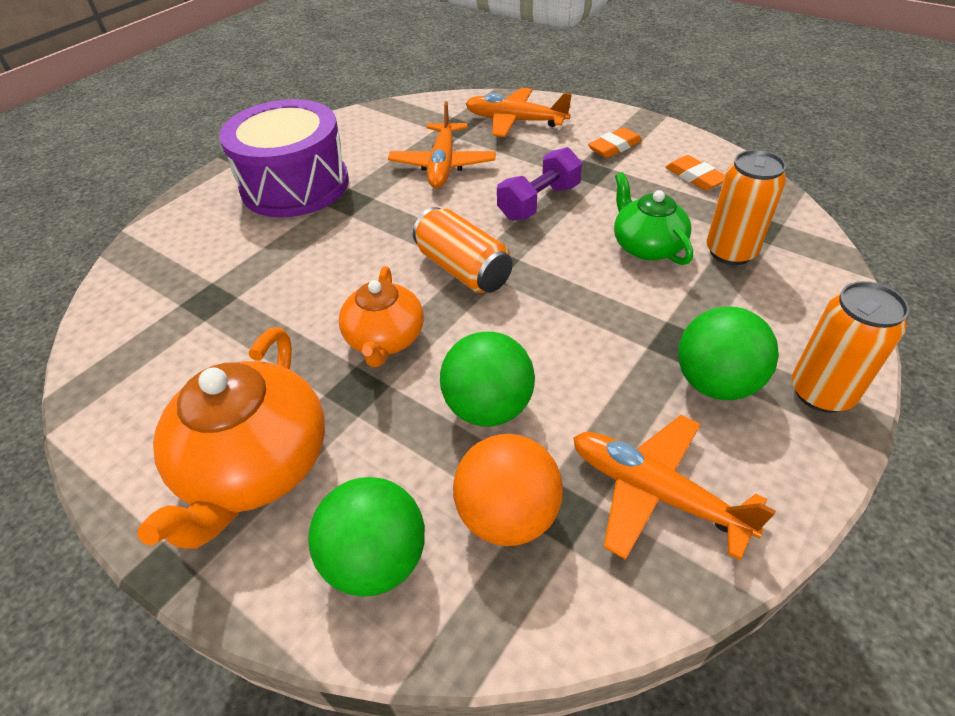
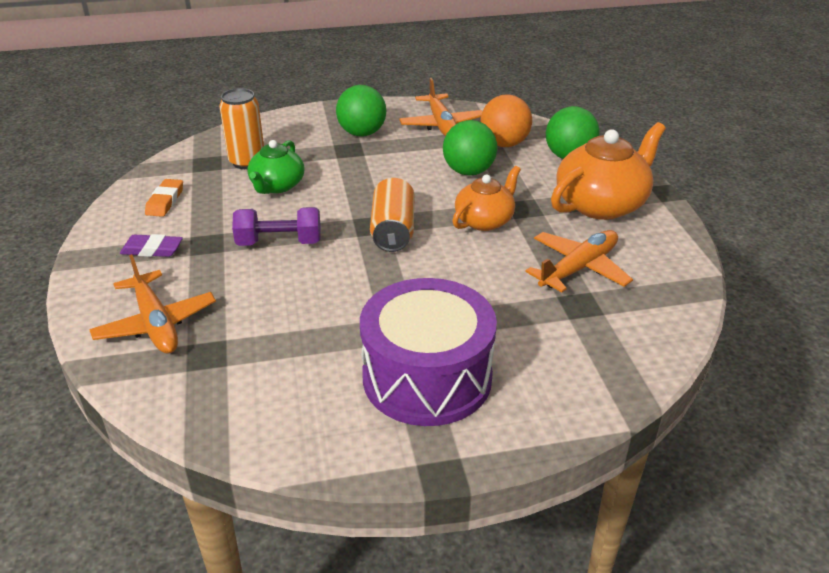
camera: 140 degrees left, 10 degrees down
(442, 165) = (285, 316): orange plane -> orange plane (579, 268)
(614, 147) = (152, 250): orange eraser -> purple eraser
(821, 392) = (330, 114): orange can -> none

